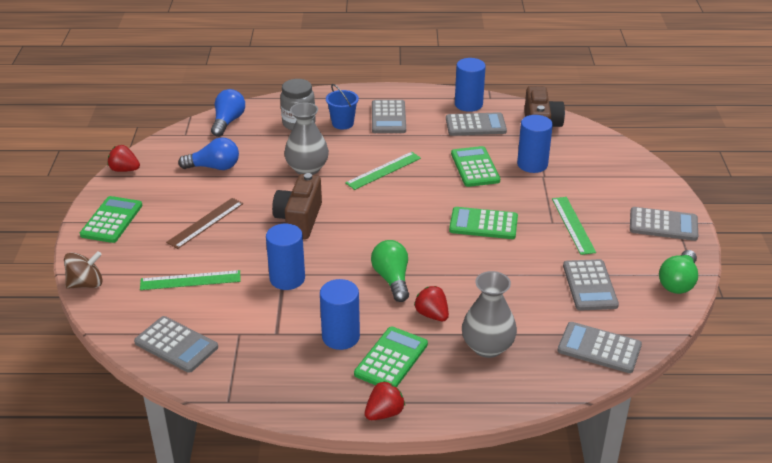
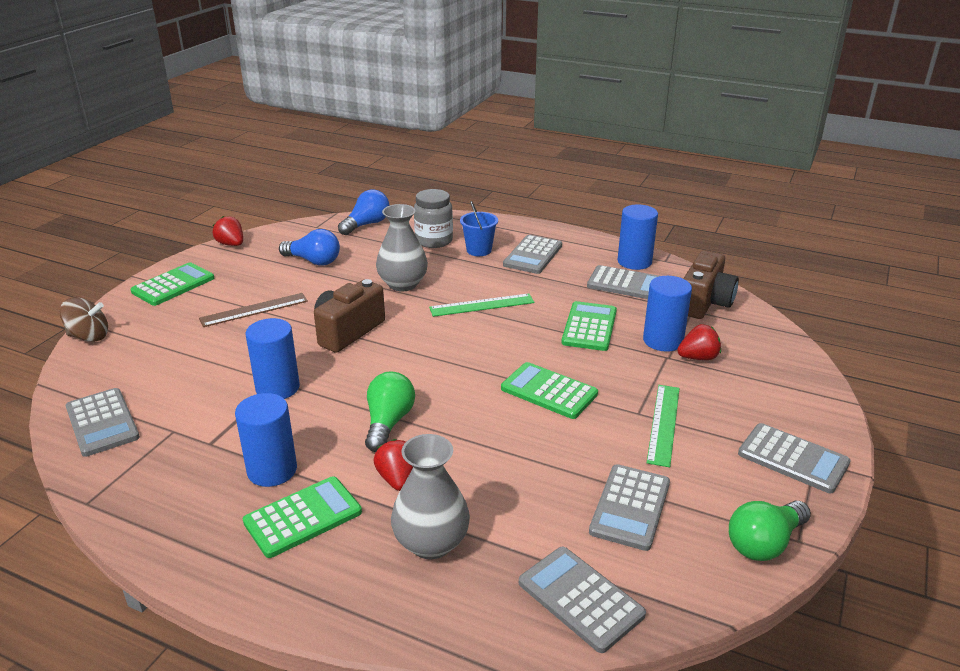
camera: 25 degrees right, 5 degrees down
(190, 280) = (183, 361): green ruler -> none
(384, 413) = (233, 583): red strawberry -> red strawberry (698, 357)

